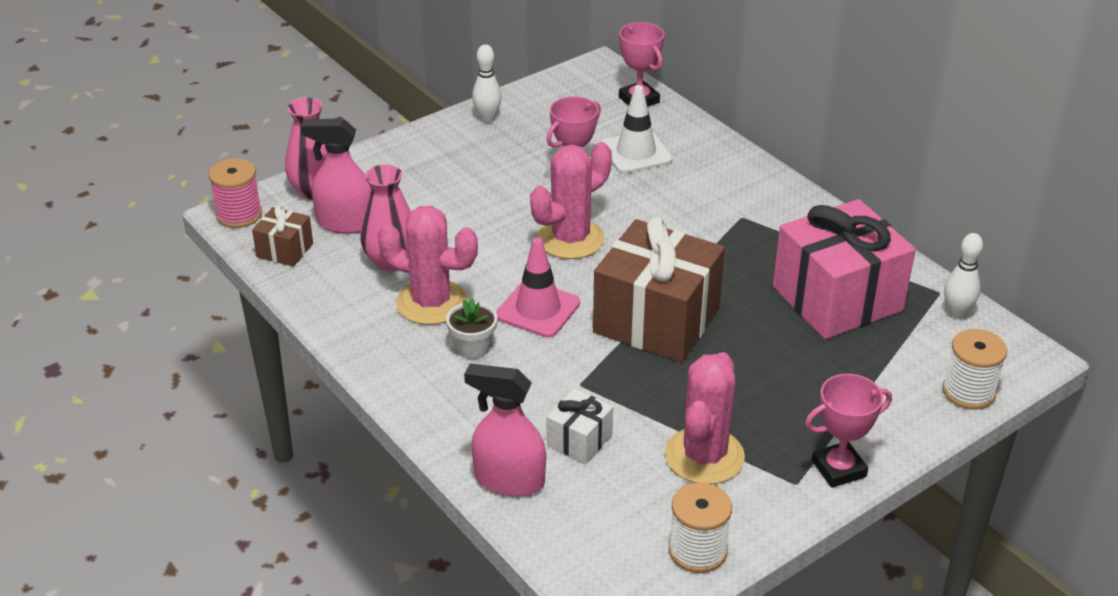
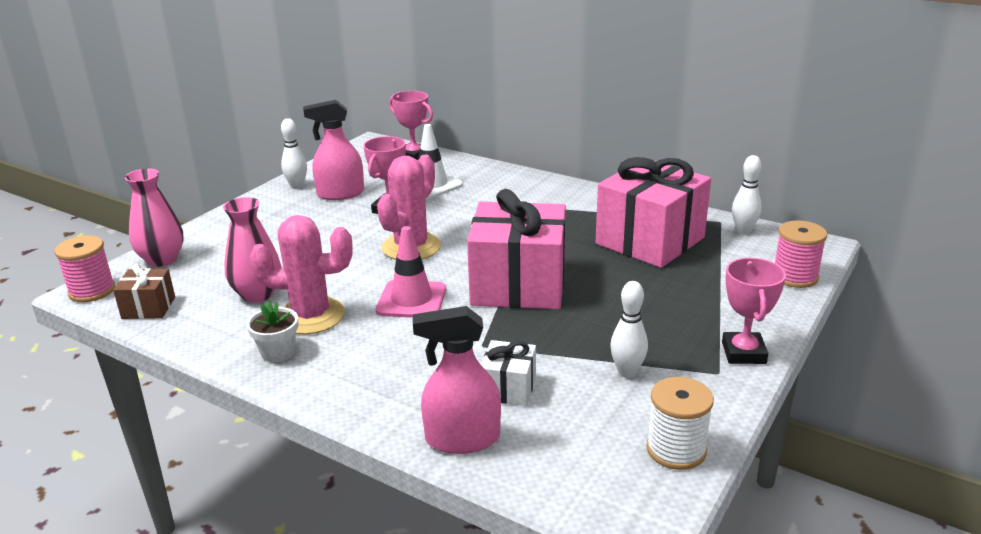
camera: 20 degrees left, 10 degrees down
(345, 223) = (201, 276): pink spray bottle -> pink spray bottle (340, 194)
(473, 347) = (367, 341): white flower pot -> white flower pot (278, 352)
(656, 320) = (518, 285): brown gift -> pink gift
(704, 456) = (627, 372): pink cactus -> white bowling pin
(838, 469) = (743, 353): pink trophy -> pink trophy turned 45 degrees counterclockwise
(968, 392) = (795, 277): white spool -> pink spool

